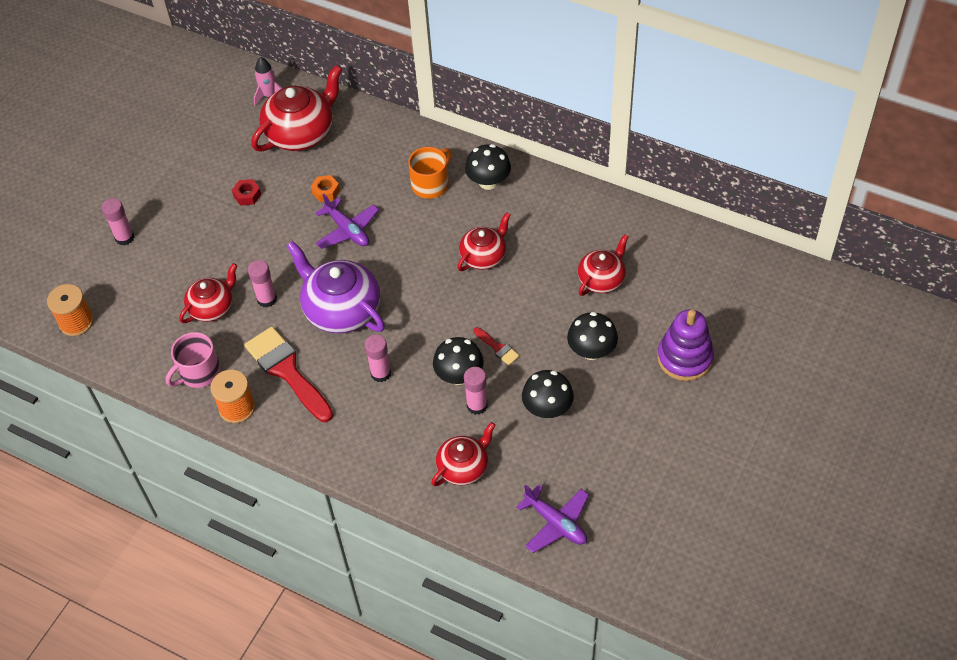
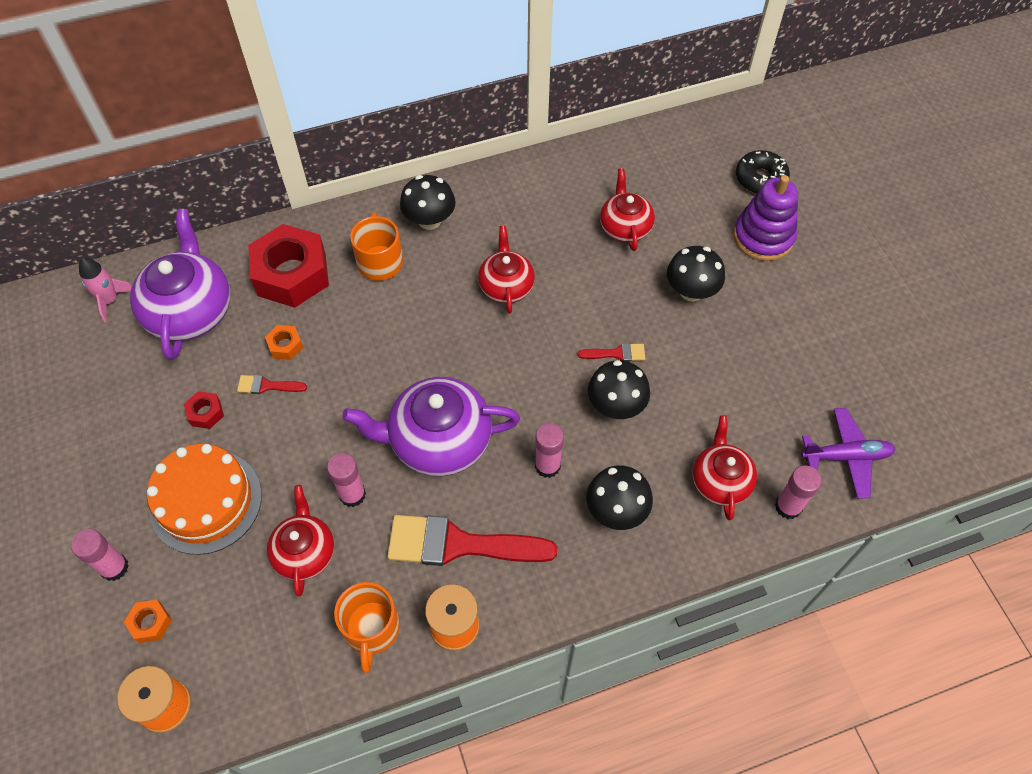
camera: 50 degrees left, 5 degrees up
(111, 278) = (150, 623): none -> orange nut
(197, 241) = (206, 501): none -> orange cake
(199, 372) = (371, 629): pink mug -> orange mug
(292, 206) = (267, 386): none -> red brush
(301, 133) = (190, 311): red teapot -> purple teapot
(347, 230) = (352, 363): purple plane -> none
(375, 153) = (291, 274): none -> red nut
(477, 405) = (662, 418): pink glue stick -> pink glue stick (788, 506)
(547, 408) = (719, 368): black mushroom -> black mushroom (616, 510)
(736, 321) = (760, 178): none -> black donut

